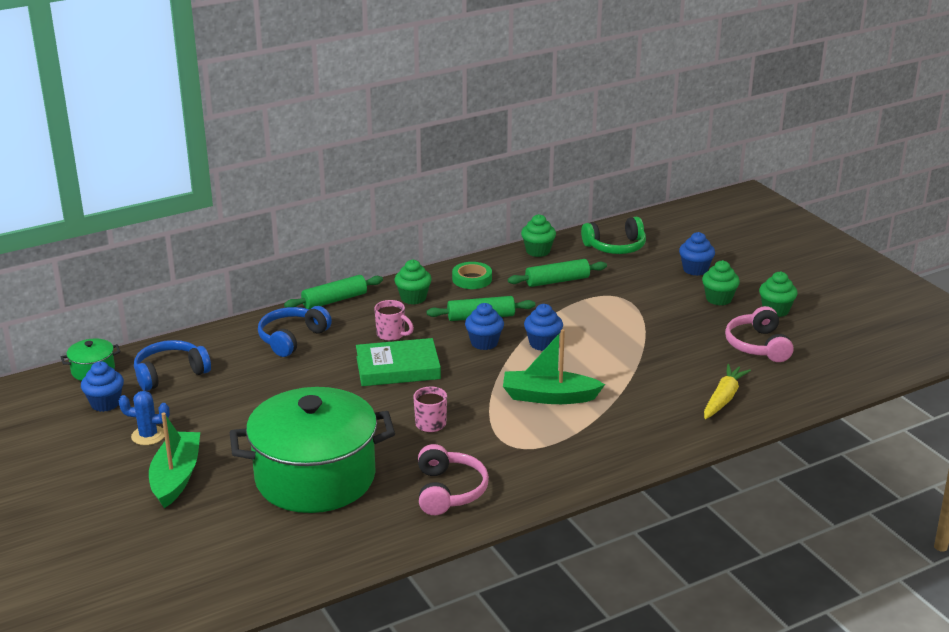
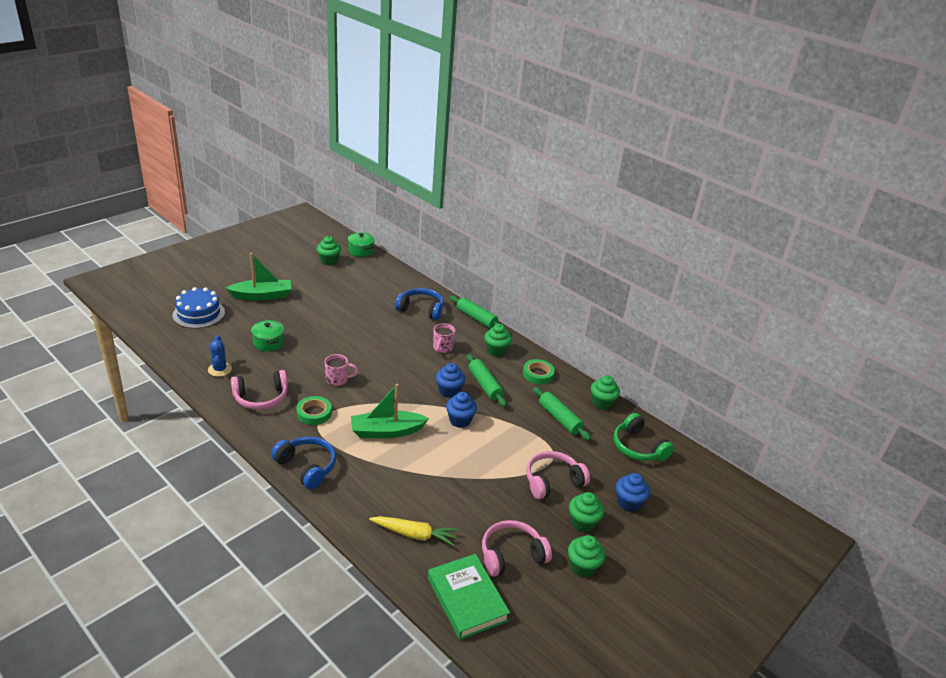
camera: 70 degrees right, 5 degrees up
(105, 403) = (329, 261): blue cupcake -> green cupcake
(148, 435) = (300, 280): blue cactus -> blue cactus (220, 369)
(170, 373) = (366, 275): blue headphones -> blue headphones (307, 467)
(197, 546) = (199, 314): none -> blue cake
(315, 477) = (268, 343): green pot -> green pot, size x0.40
(398, 368) = (401, 356): green book -> green book (467, 599)
(497, 448) = (314, 413): none -> green tape
(549, 397) = (386, 431): green boat -> green boat turned 90 degrees counterclockwise
(657, 304) = (552, 481): none -> pink headphones

